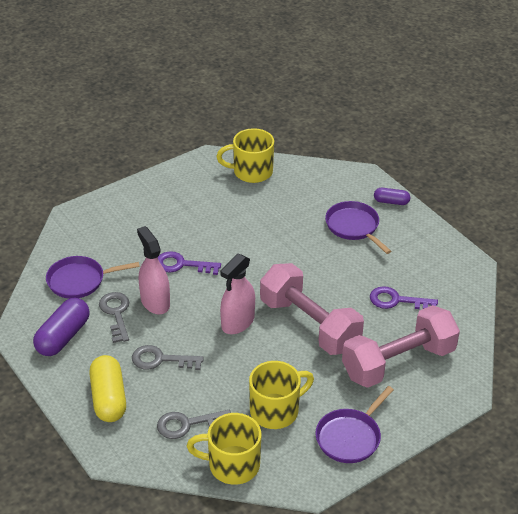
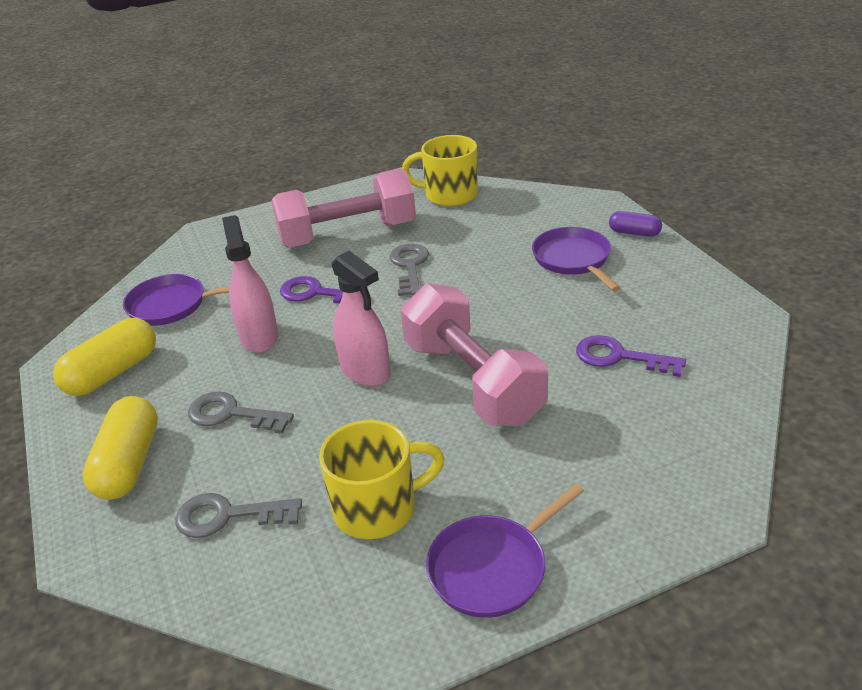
camera: 15 degrees right, 5 degrees down
(63, 337) = (112, 373): purple capsule -> yellow capsule
(116, 313) = (199, 348): grey key -> grey key (409, 266)
(232, 465) = (271, 595): yellow mug -> none
(237, 322) = (365, 371): pink spray bottle -> pink spray bottle turned 90 degrees counterclockwise
(398, 362) = (604, 449): pink dumbbell -> pink dumbbell (347, 234)

